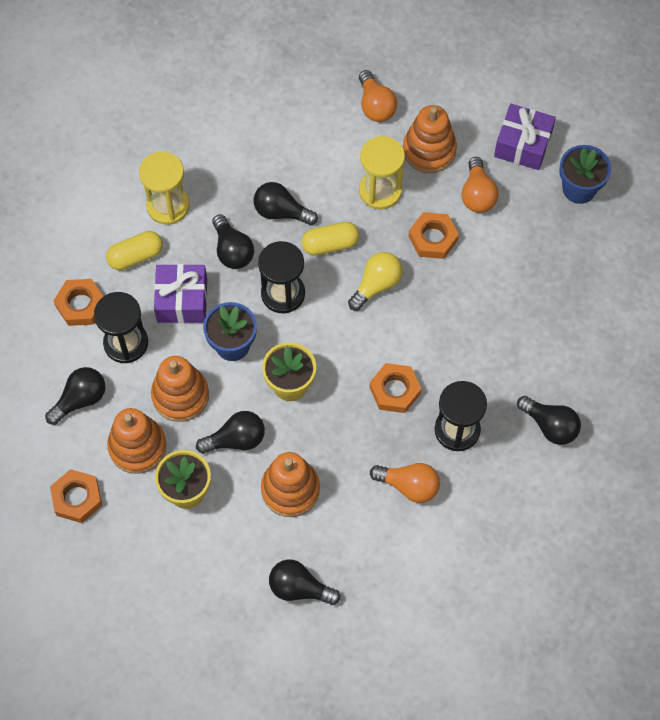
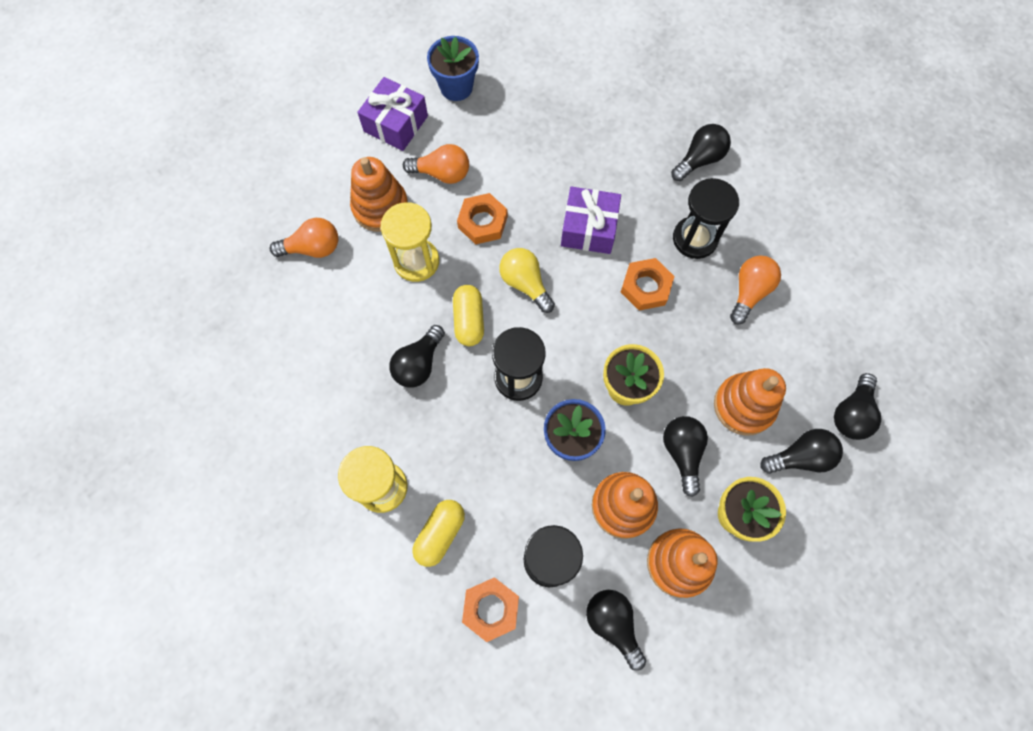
camera: 80 degrees left, 5 degrees up
(77, 498) = (735, 642): orange nut -> none
(135, 256) = (440, 534): yellow capsule -> yellow capsule turned 45 degrees clockwise
(182, 300) = (506, 488): purple gift -> purple gift (589, 228)
(232, 250) = (455, 423): black light bulb -> black light bulb (800, 457)

